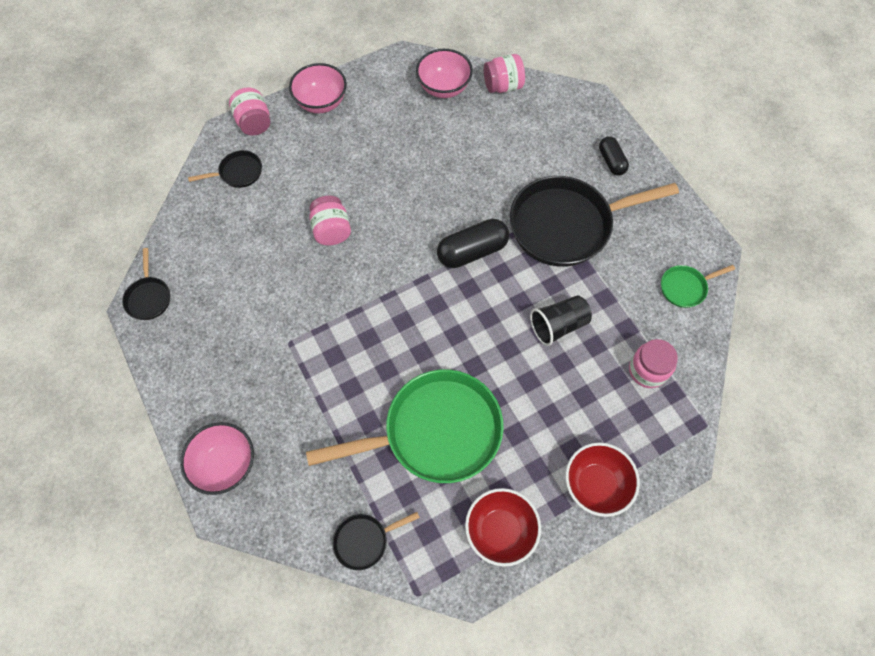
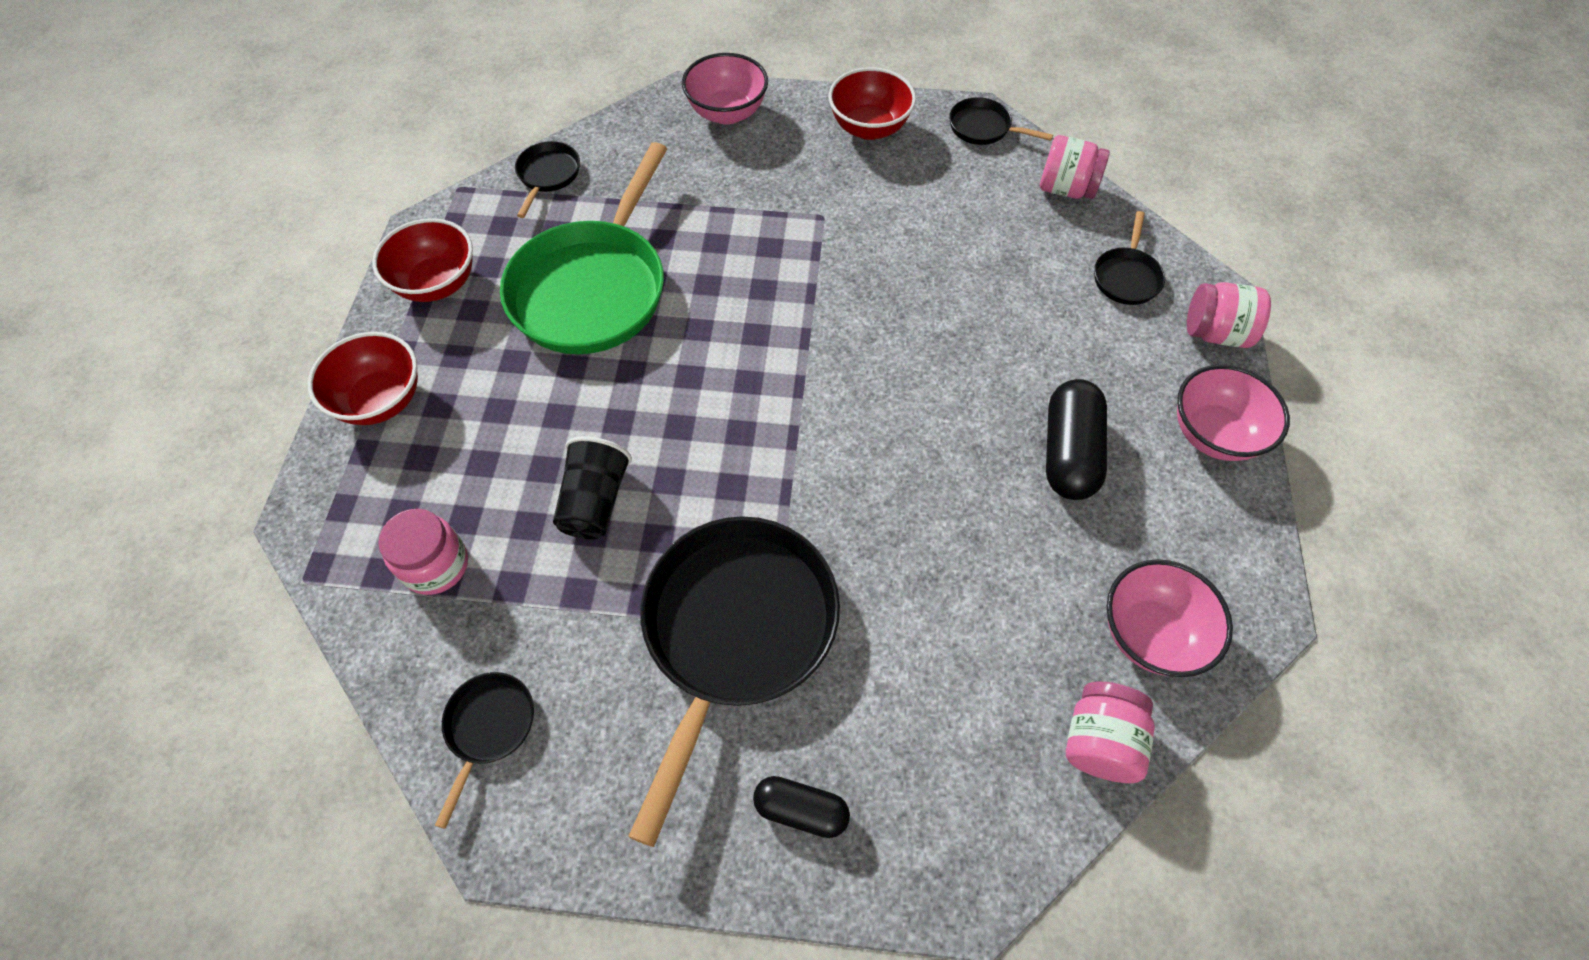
camera: 125 degrees right, 5 degrees down
(188, 363) = (869, 128): none -> red bowl
(332, 230) = (954, 330): pink jar -> pink jar (1066, 189)
(472, 251) = (793, 471): black capsule -> black capsule (1069, 452)
(685, 287) = (489, 727): green pan -> black pan

